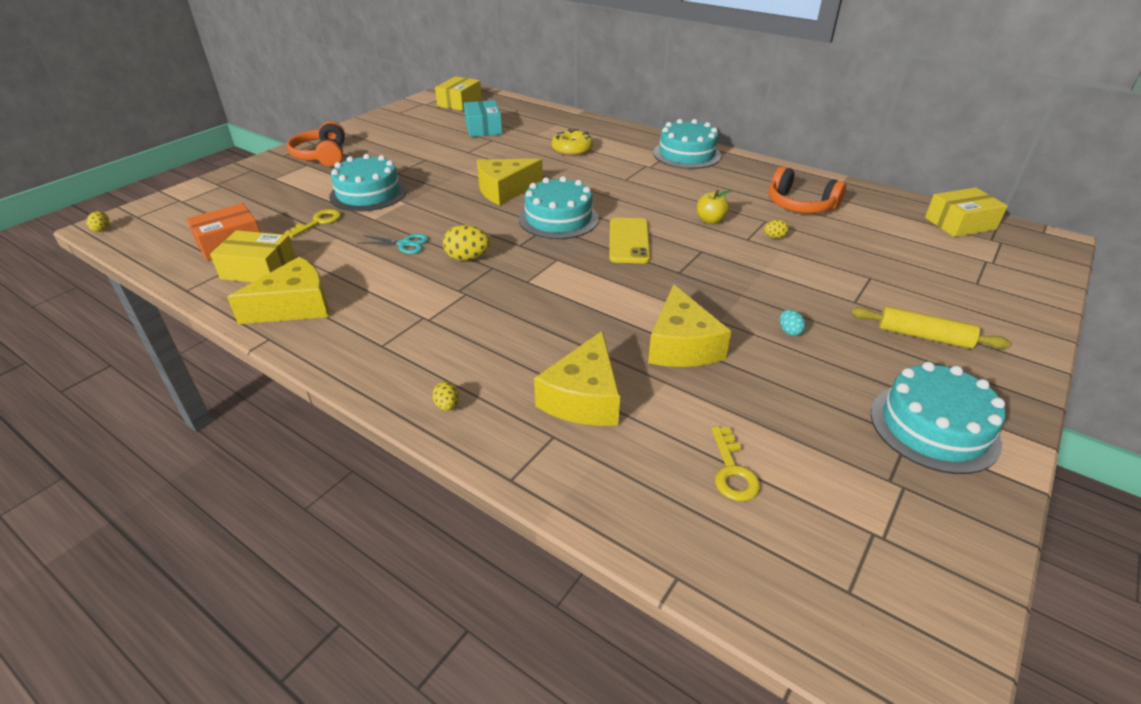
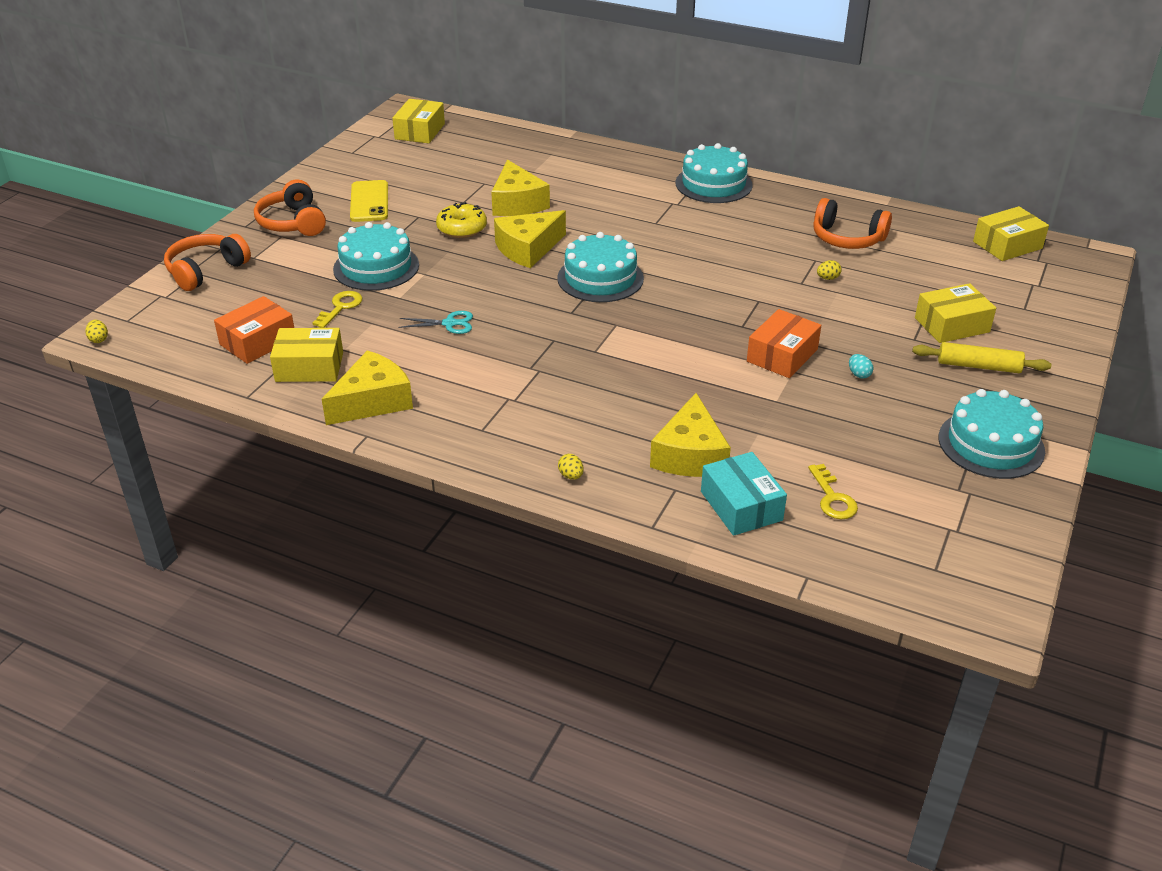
camera: 10 degrees left, 0 degrees up
(229, 184) = (206, 270): none -> orange headphones
(467, 258) = (523, 332): yellow egg -> none
(483, 128) = (466, 167): turquoise box -> turquoise box (741, 506)
(572, 149) = (583, 189): yellow donut -> yellow donut (462, 228)
(629, 241) = (682, 297): yellow phone -> yellow phone (369, 202)
(682, 345) = (764, 398): yellow cheese -> yellow cheese (517, 203)
(710, 220) = (759, 265): yellow apple -> none
(712, 304) = (782, 355): none -> orange box
(897, 291) = (952, 325): none -> yellow box

